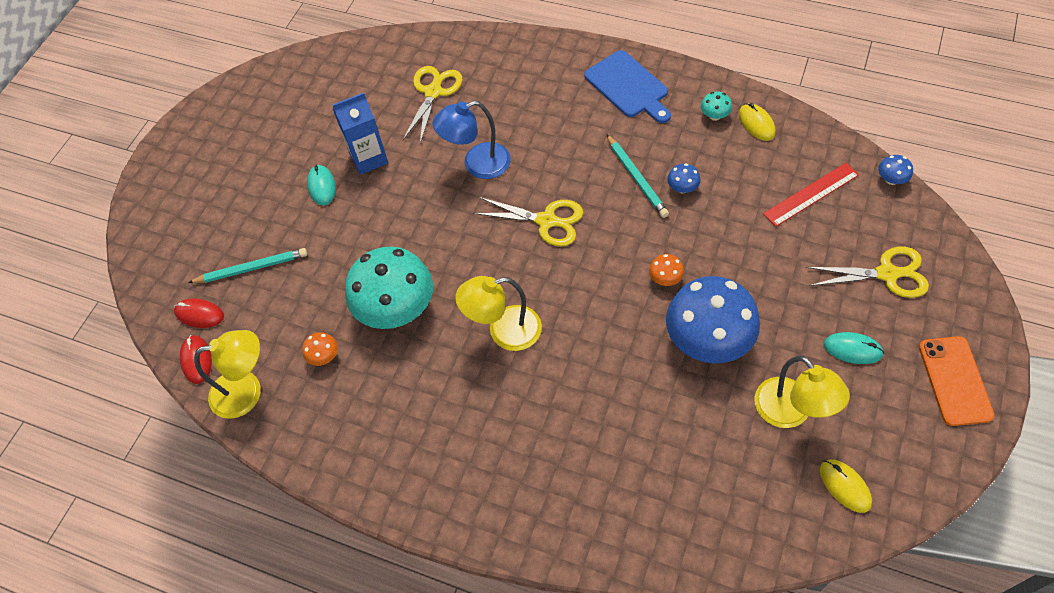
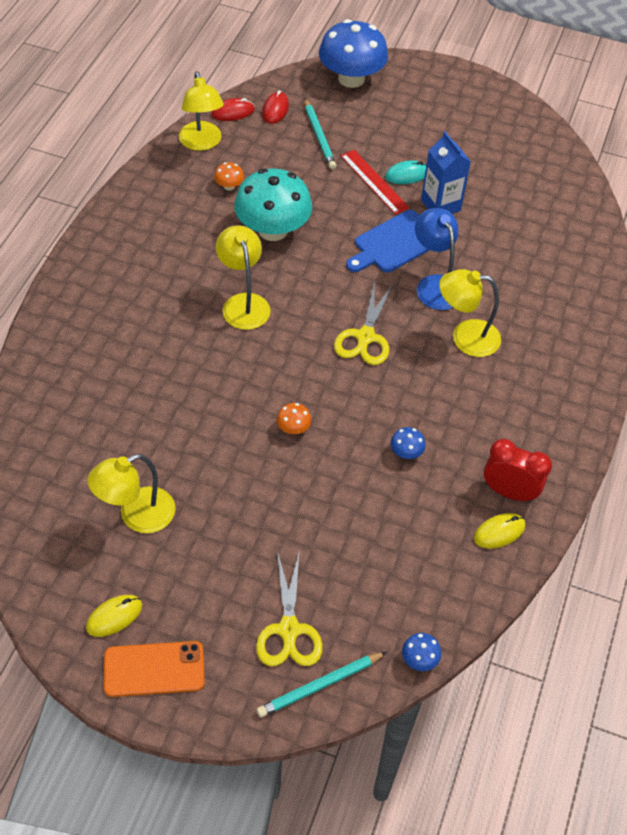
camera: 80 degrees right, 5 degrees down
(433, 92) = (527, 250): yellow scissors -> none
(543, 142) = (465, 337): none -> yellow lamp
(628, 87) = (547, 414): blue cutting board -> blue cutting board (395, 243)
(636, 178) = (419, 413): turquoise pencil -> turquoise pencil (320, 685)
(708, 340) = (221, 457): blue mushroom -> blue mushroom (351, 78)
(714, 115) = (509, 492): turquoise mushroom -> red clock
(811, 194) = (397, 572): red ruler -> red ruler (374, 182)
(844, 486) = (57, 549): yellow mouse -> yellow mouse (114, 616)
(852, 349) = (199, 580): turquoise mouse -> none

